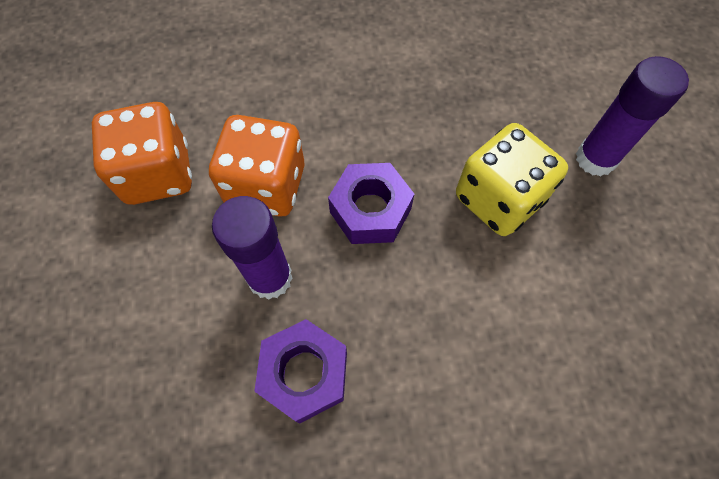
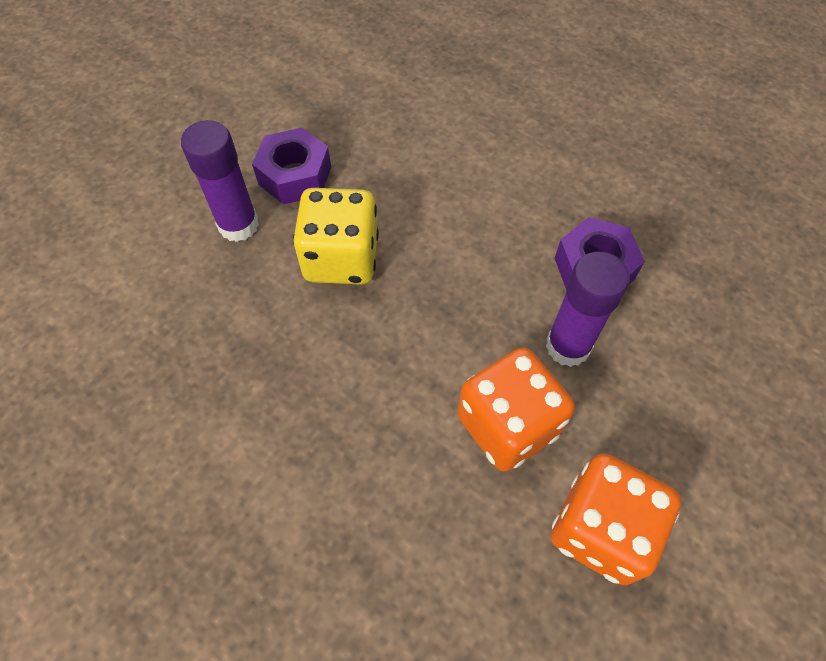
camera: 135 degrees left, 5 degrees down
(370, 210) = (442, 330): purple nut -> purple nut (295, 175)

